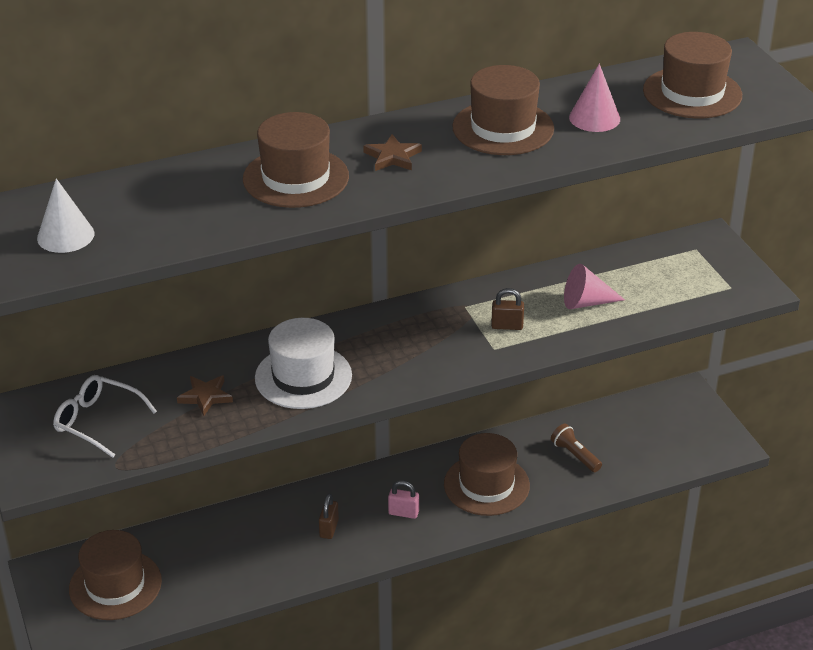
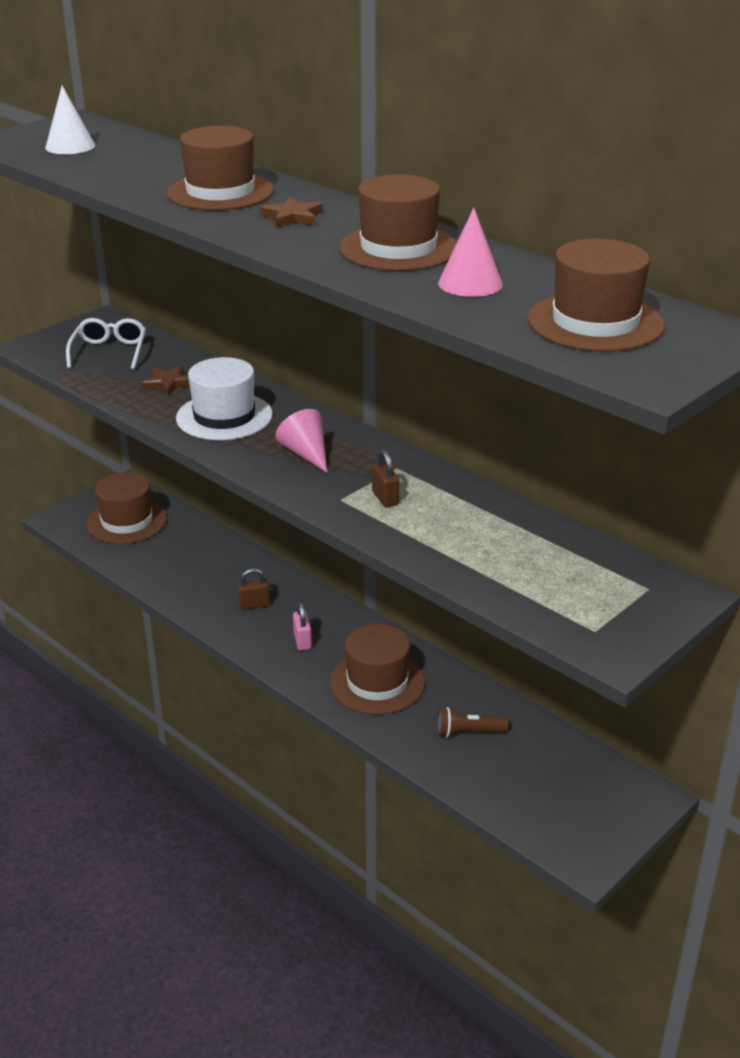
camera: 65 degrees right, 5 degrees down
(575, 455) = (468, 732): brown flashlight -> brown flashlight turned 120 degrees counterclockwise
(586, 302) = (469, 536): pink cone -> pink cone (306, 454)

